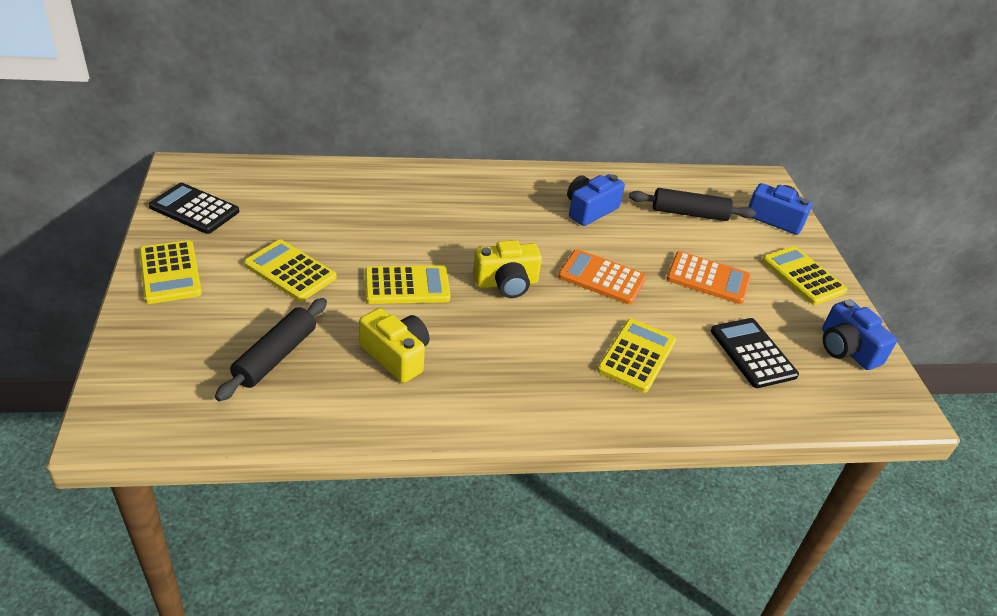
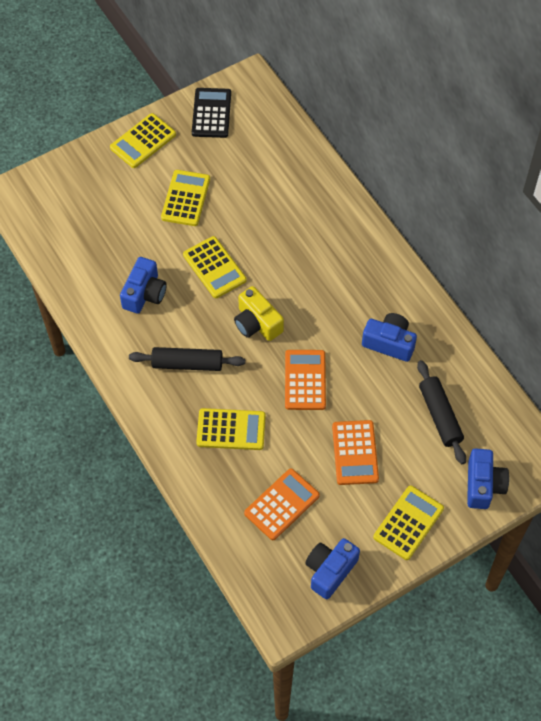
camera: 70 degrees right, 20 degrees up
(275, 356) = (106, 234): black rolling pin -> black rolling pin (187, 363)
(396, 356) = (144, 293): yellow camera -> blue camera
(752, 353) = (281, 504): black calculator -> orange calculator

